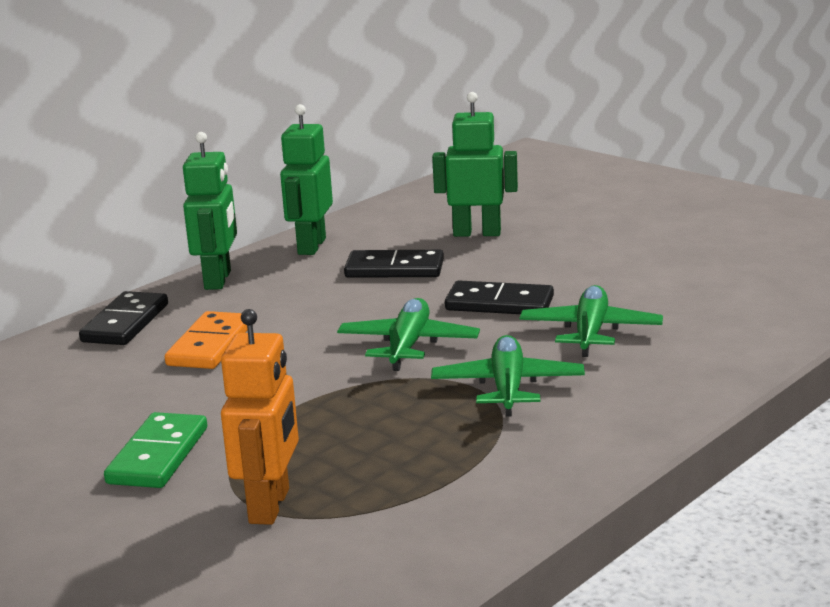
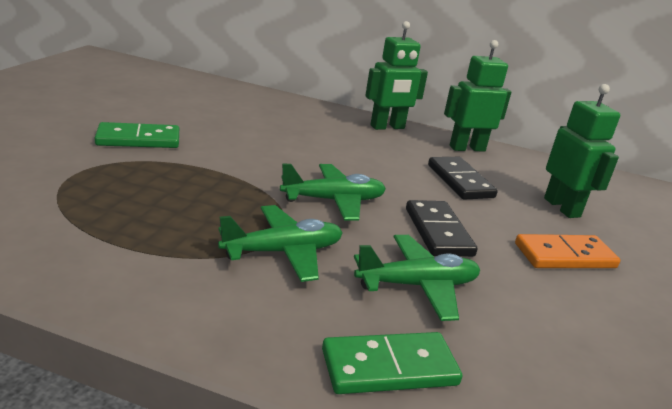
camera: 60 degrees right, 5 degrees up
(125, 323) = (308, 111): black domino -> none
(210, 345) = (293, 136): orange domino -> orange domino (564, 256)
(270, 506) = (72, 179): orange robot -> none
(700, 365) = (389, 367): none -> green domino

